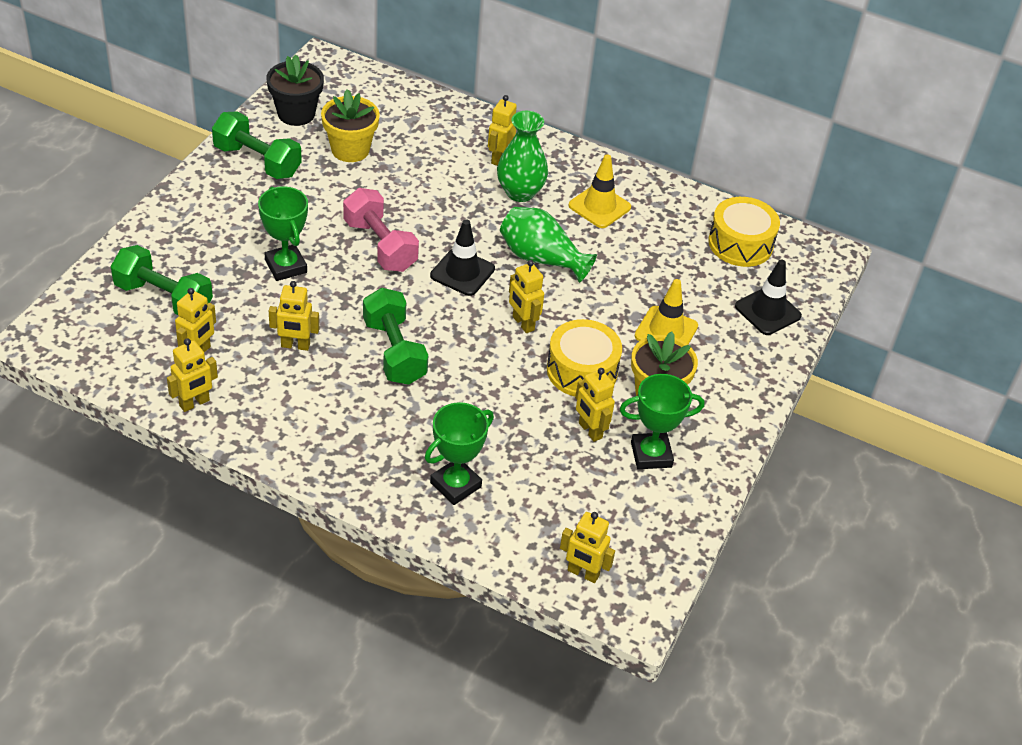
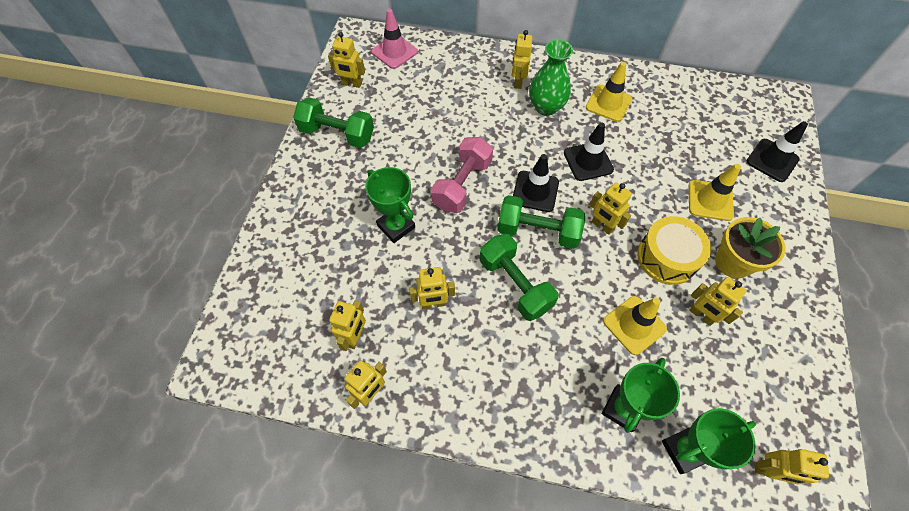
camera: 10 degrees left, 15 degrees up
(163, 298) = (307, 288): green dumbbell -> green dumbbell (537, 231)
(296, 114) = (352, 84): black flower pot -> yellow robot
(350, 150) = (405, 104): yellow flower pot -> none
(363, 92) = (394, 52): none -> pink traffic cone
(380, 245) = (462, 185): pink dumbbell -> pink dumbbell turned 75 degrees clockwise
(508, 420) = (634, 325): none -> yellow traffic cone
(541, 258) = (588, 161): green vase -> black traffic cone
(651, 454) = (759, 324): green trophy -> green trophy (684, 450)
(740, 244) = (722, 107): yellow drum -> none

